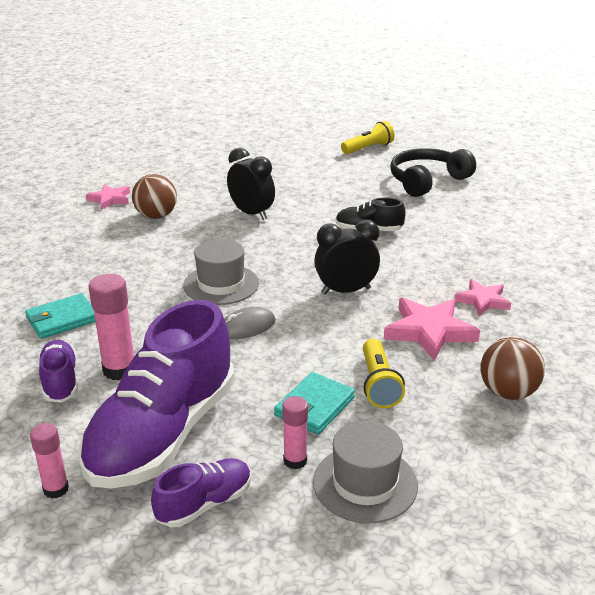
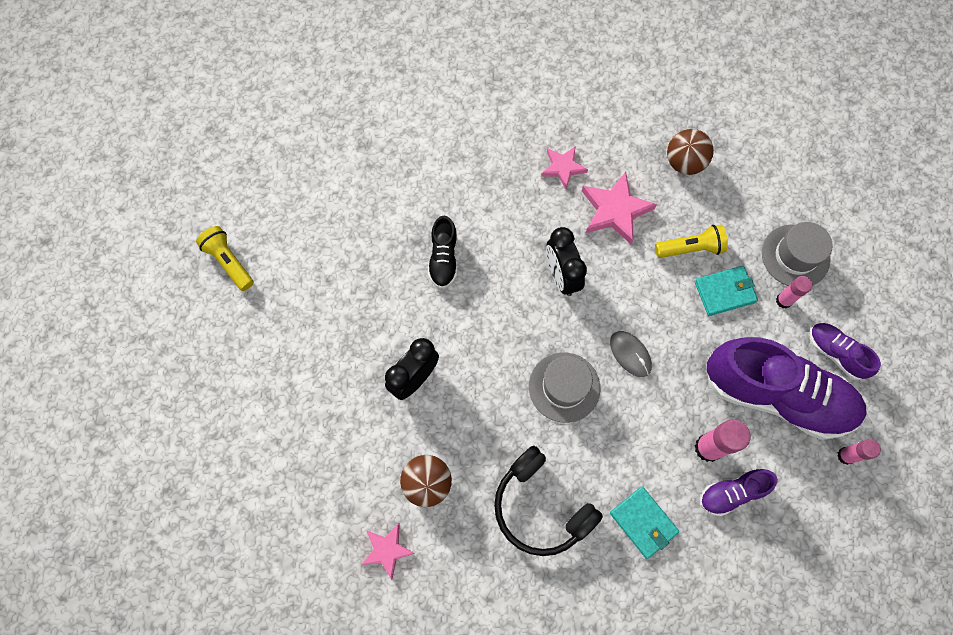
camera: 95 degrees left, 40 degrees up
(314, 406) = (725, 292): turquoise wallet -> turquoise wallet turned 45 degrees counterclockwise
(427, 181) = (323, 200): black headphones -> black headphones (540, 507)

